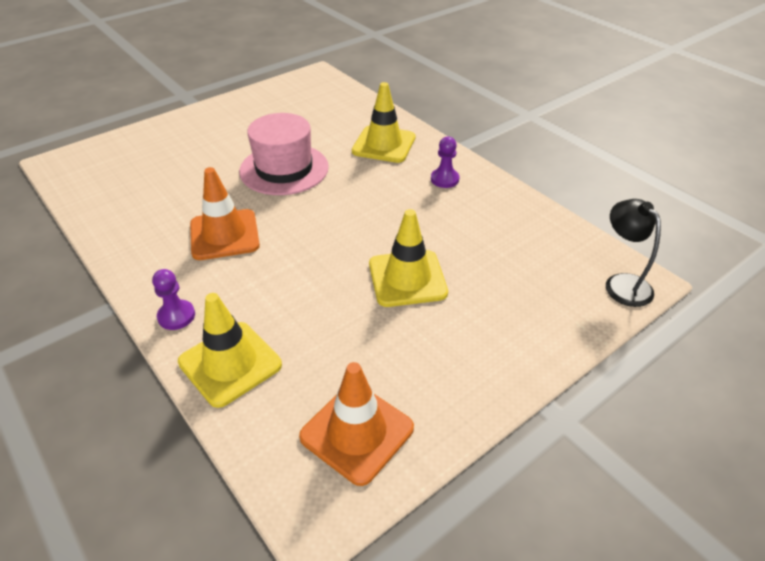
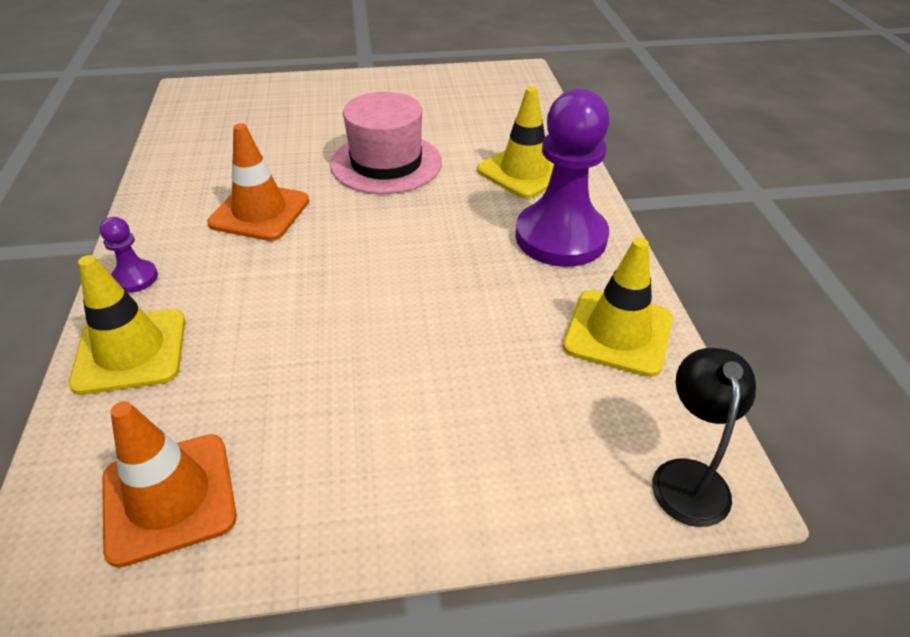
camera: 30 degrees right, 0 degrees up
(407, 278) = (401, 340): yellow traffic cone -> yellow traffic cone (618, 332)
(444, 179) = (560, 237): purple pawn -> purple pawn, size x2.29

